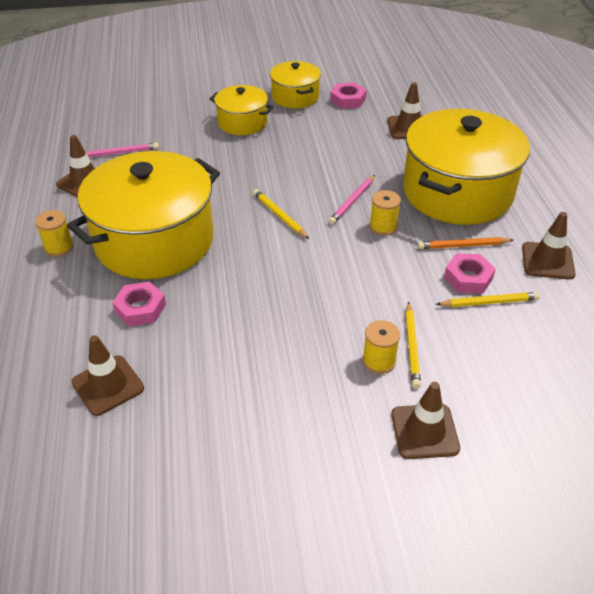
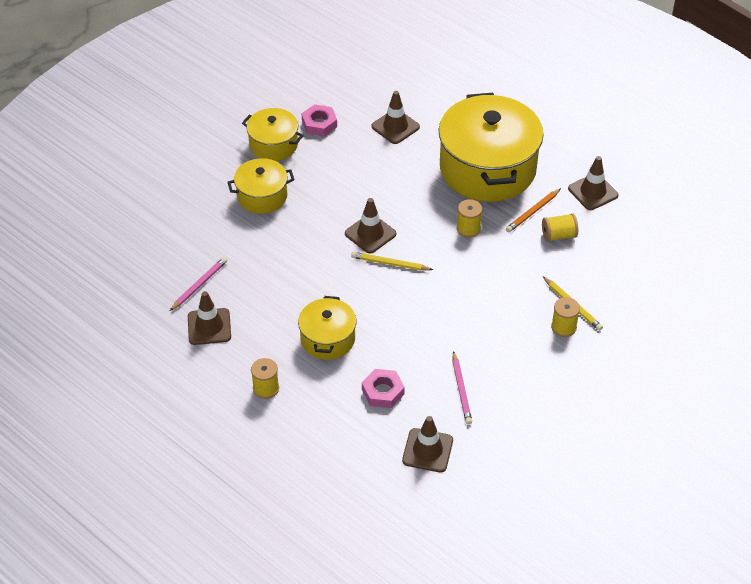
camera: 40 degrees left, 5 degrees up
(154, 241) = (328, 339): yellow pot -> yellow pot, size x0.51
(352, 201) = (426, 220): pink pencil -> pink pencil (461, 390)
(424, 431) = (628, 352): brown traffic cone -> brown traffic cone (370, 234)
(468, 278) = (558, 235): pink nut -> yellow spool
(489, 302) = (586, 245): yellow pencil -> none

